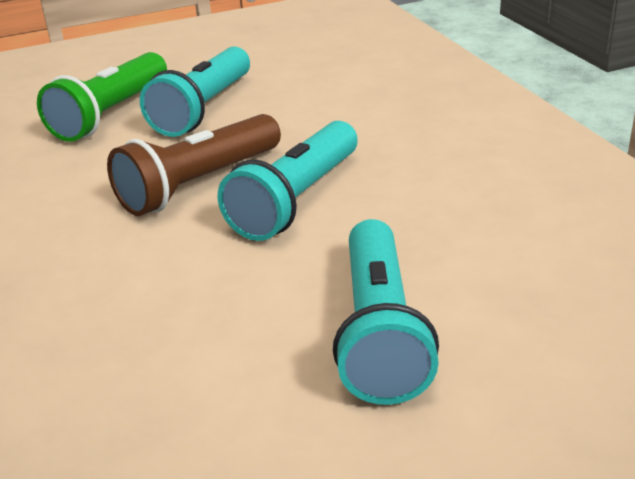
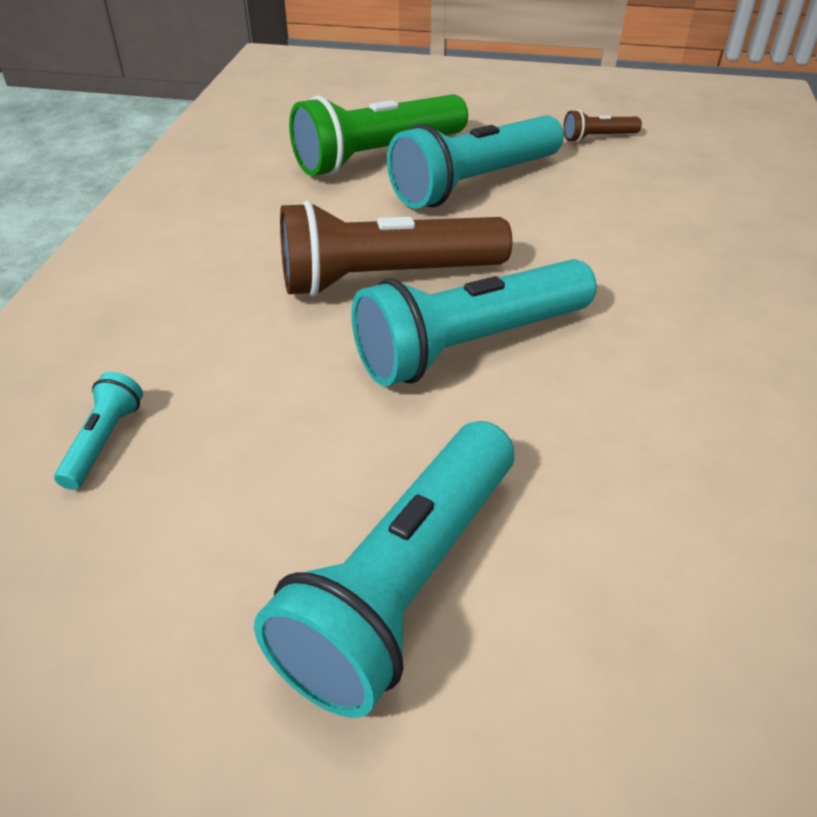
camera: 30 degrees right, 10 degrees up
(90, 354) = (104, 441): none -> turquoise flashlight
(264, 56) = (598, 138): none -> brown flashlight

